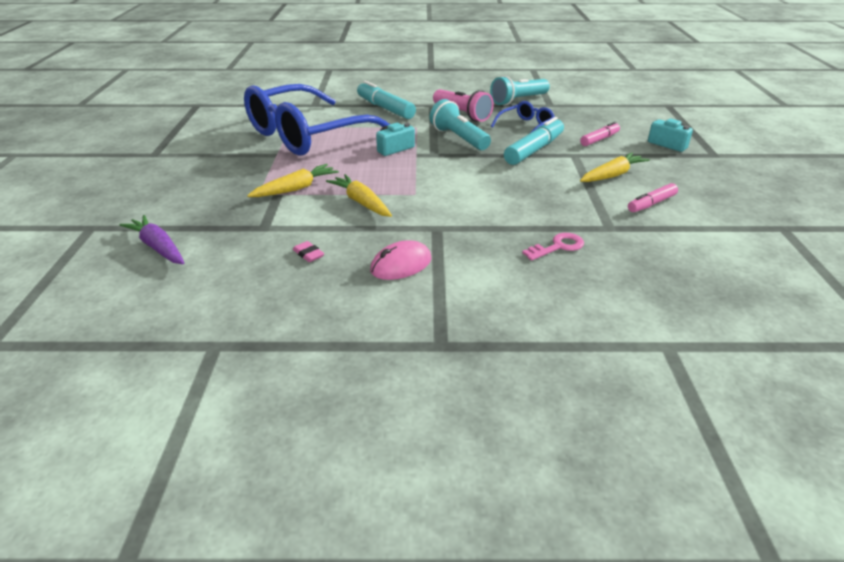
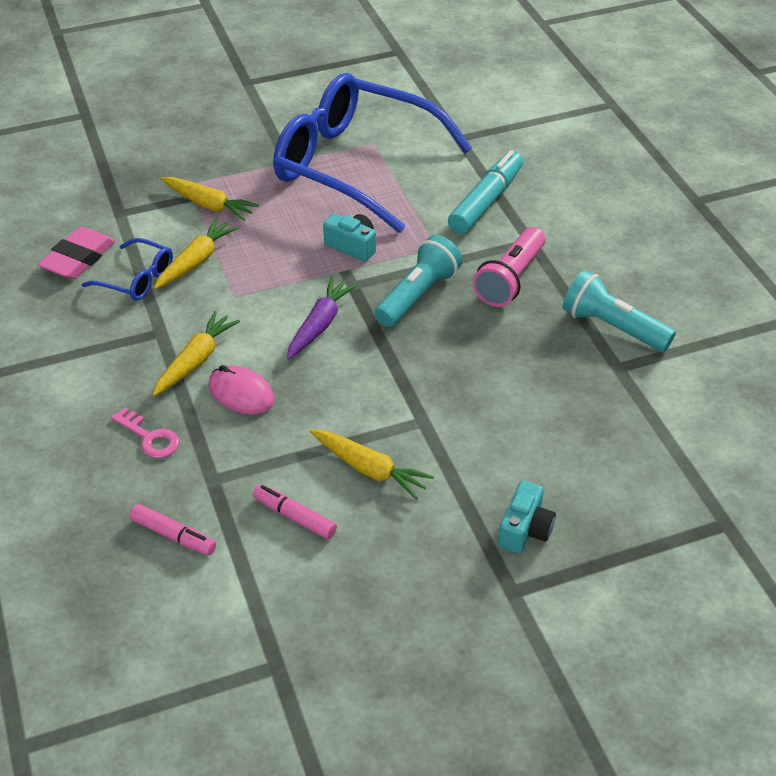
camera: 70 degrees right, 10 degrees up
(158, 247) = (63, 166): purple carrot -> purple carrot (320, 325)
(308, 254) = (78, 258): pink eraser -> pink eraser, size x2.13
(401, 265) = (77, 325): pink mouse -> pink mouse (241, 393)
(479, 217) = (195, 361): none -> yellow carrot
(526, 126) = (504, 354): blue glasses -> blue glasses (137, 279)
(534, 150) = (417, 377): turquoise marker -> none
(599, 139) = (498, 443): pink marker -> pink marker (173, 536)

